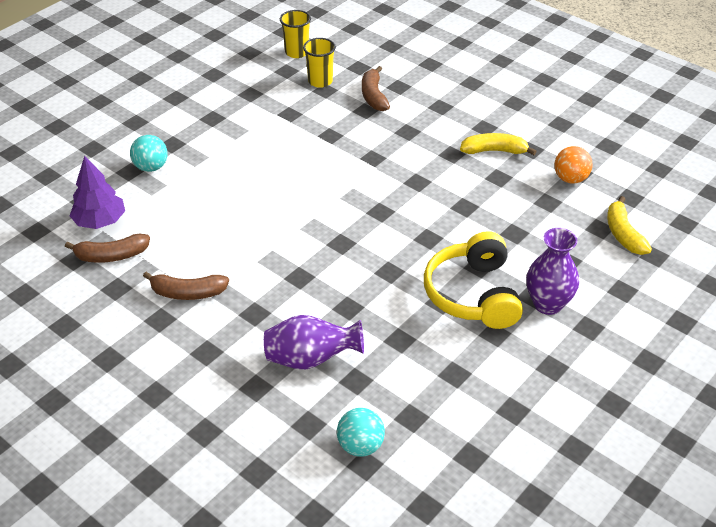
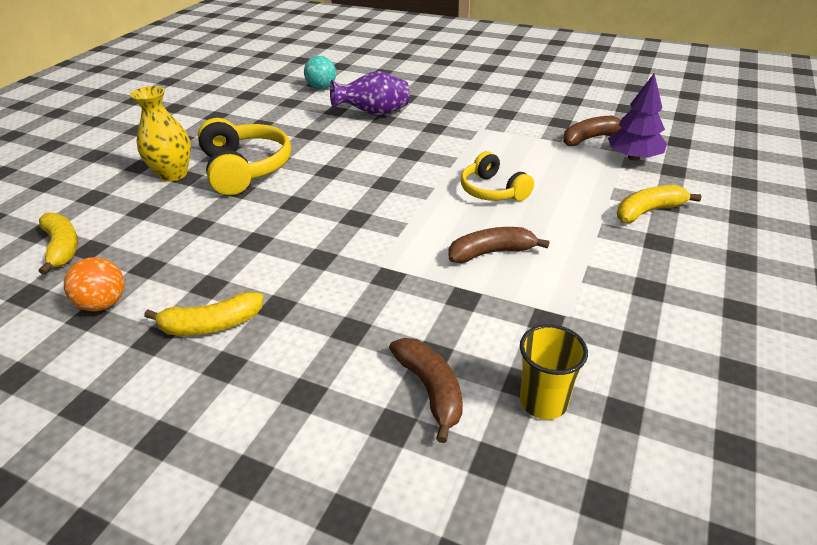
camera: 165 degrees right, 5 degrees down
(151, 167) = (648, 211): turquoise ball -> yellow banana
(187, 293) = (499, 129): brown banana -> brown banana (491, 252)
(253, 213) = (492, 190): none -> yellow headphones
(297, 52) = (644, 474): yellow cup -> none
(548, 304) = (173, 174): purple vase -> yellow vase

